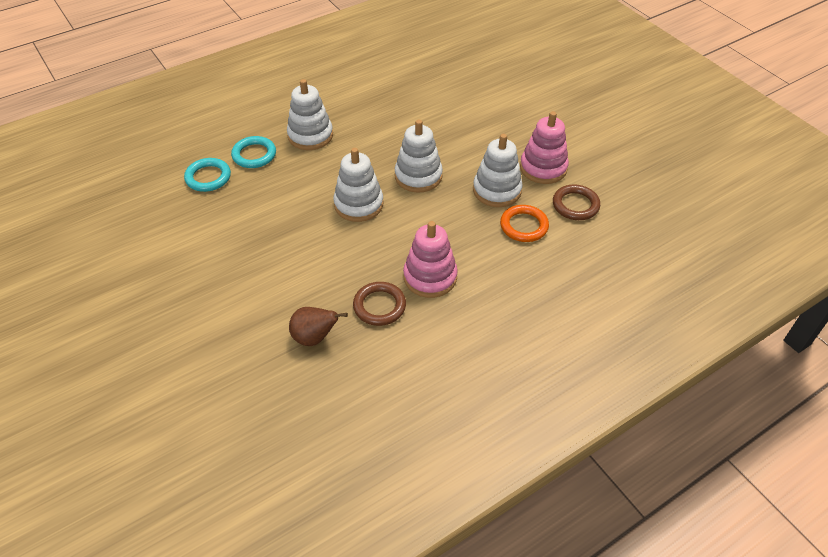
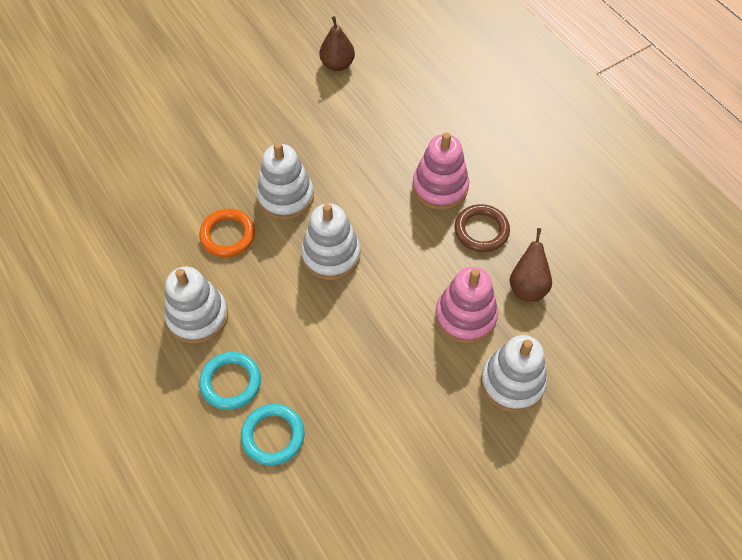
camera: 90 degrees left, 10 degrees up
(497, 190) = (313, 126): white stacking toy -> white stacking toy (512, 382)
(524, 226) = (367, 107): orange ring -> orange ring (228, 235)
(543, 168) = (279, 85): pink stacking toy -> pink stacking toy (465, 316)
(575, 205) = (337, 64): brown ring -> brown pear

